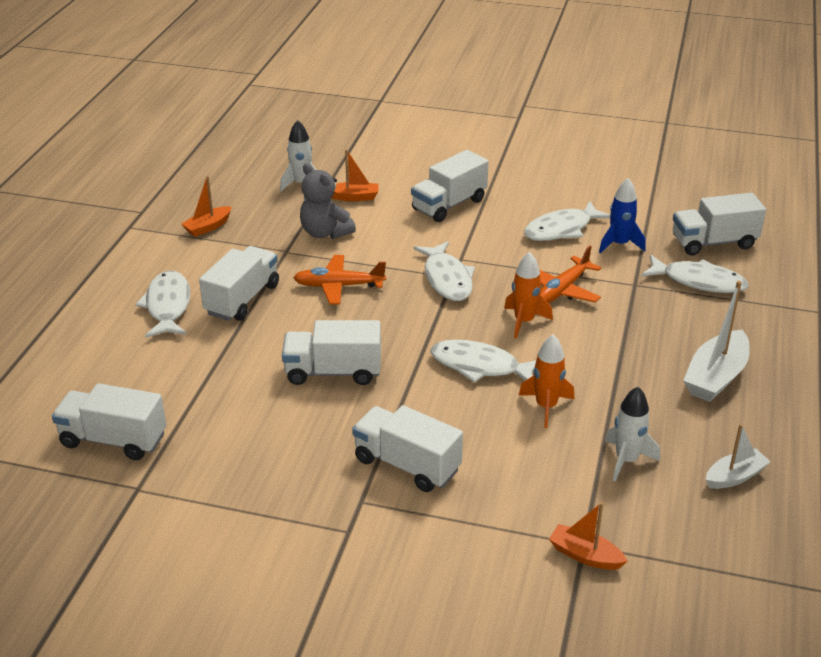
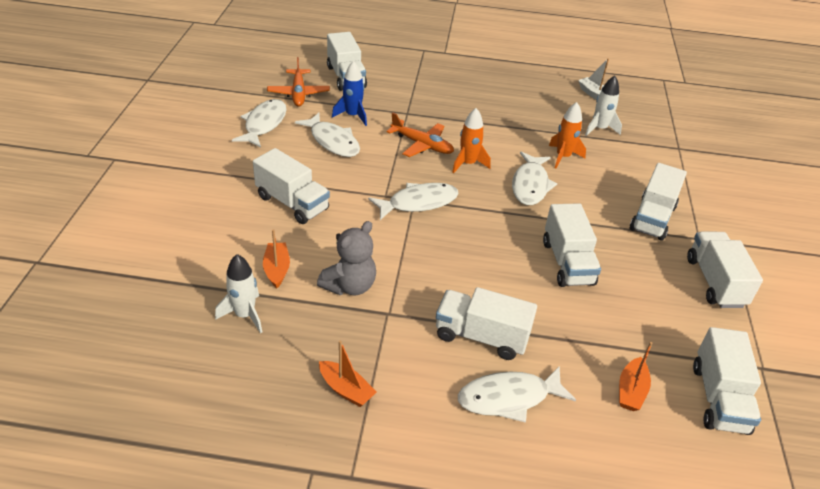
camera: 100 degrees left, 5 degrees up
(276, 490) = (715, 282): none -> white truck
(339, 286) = (443, 268): orange plane -> orange plane (298, 93)
(585, 555) = (687, 148): orange boat -> orange boat (631, 391)
(698, 281) = (398, 87): white fish -> white fish (264, 124)
(715, 377) = (505, 91): white boat -> none

